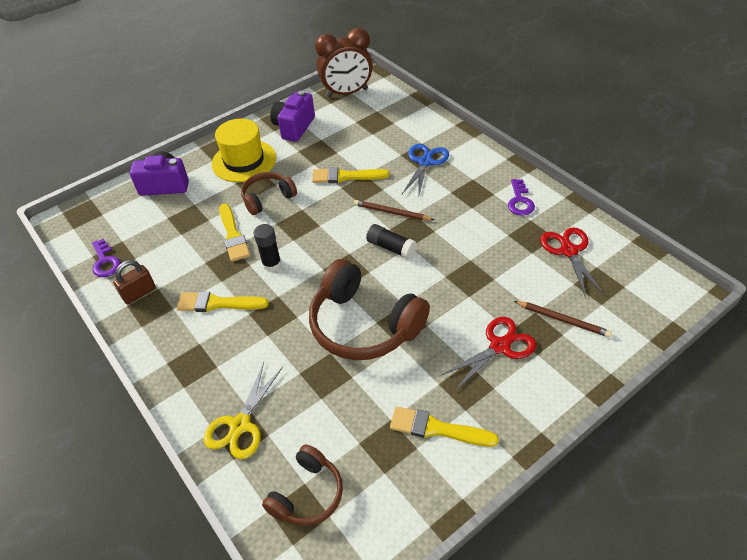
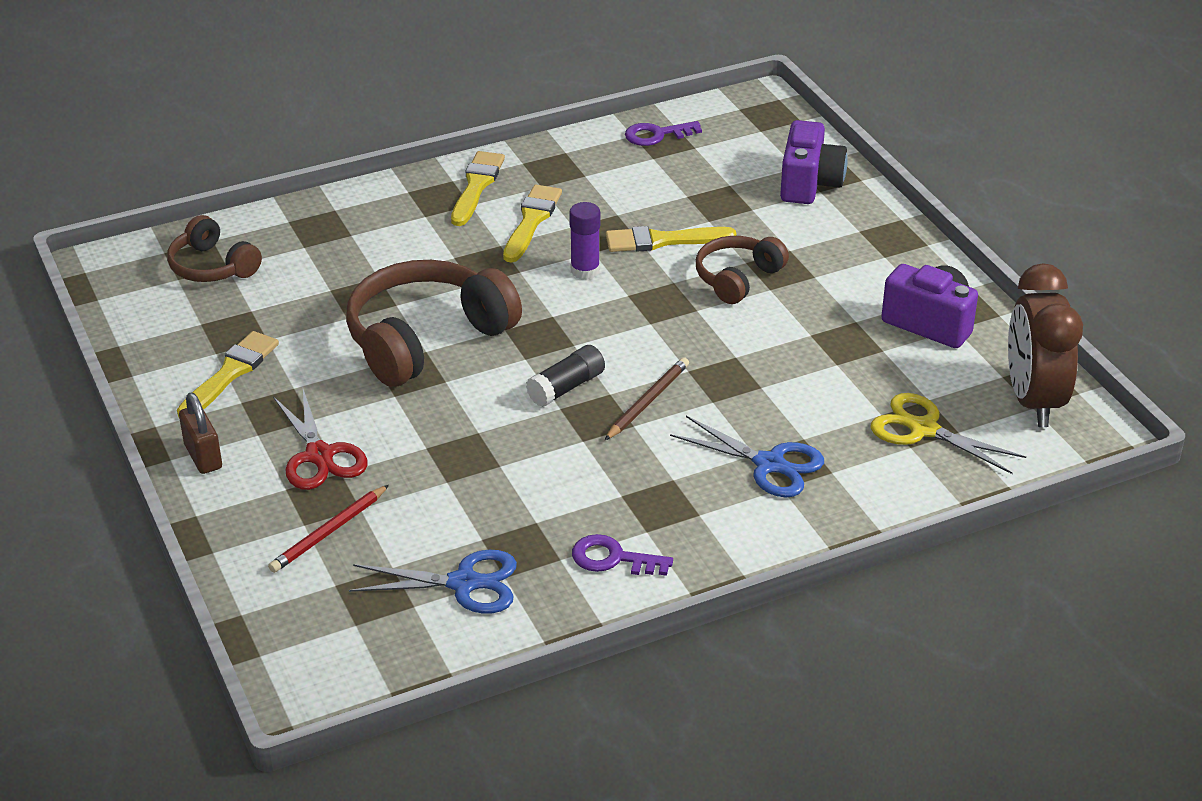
camera: 100 degrees right, 10 degrees down
(139, 293) = (582, 161): brown padlock -> brown padlock (203, 457)
(240, 425) = (329, 228): yellow scissors -> yellow scissors (923, 429)
(244, 161) = (846, 261): yellow hat -> none
(267, 198) = (737, 278): brown headphones -> brown headphones turned 120 degrees counterclockwise
(272, 264) = (585, 271): black glue stick -> purple glue stick
(346, 176) = (763, 365): yellow brush -> yellow brush (476, 186)
(563, 320) = (329, 532): brown pencil -> red pencil
(569, 251) = (464, 583): red scissors -> blue scissors

